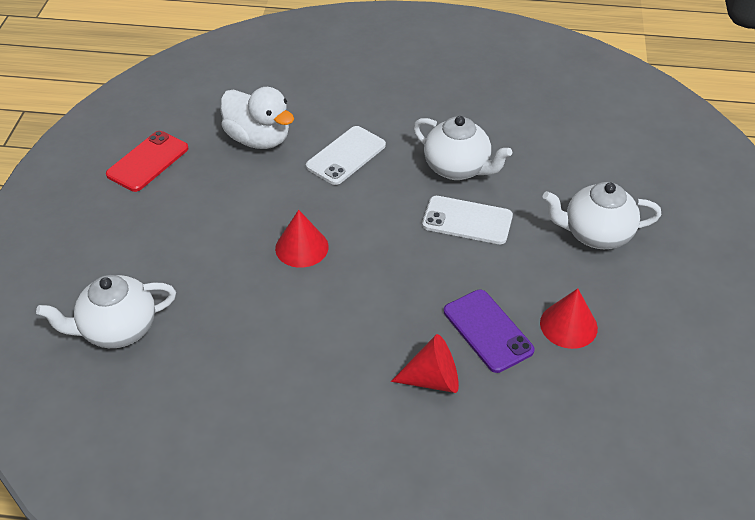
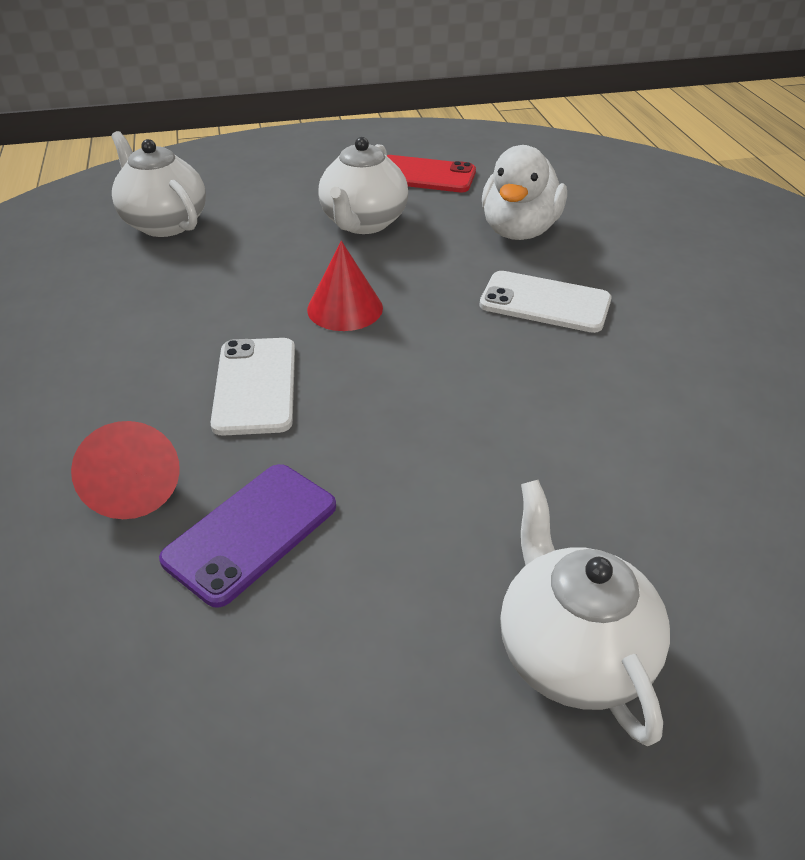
camera: 70 degrees right, 5 degrees down
(457, 168) = (608, 417): white teapot -> white teapot (363, 223)
(467, 220) = (492, 454): white phone -> white phone (255, 386)
(568, 325) = (300, 650): red cone -> none

